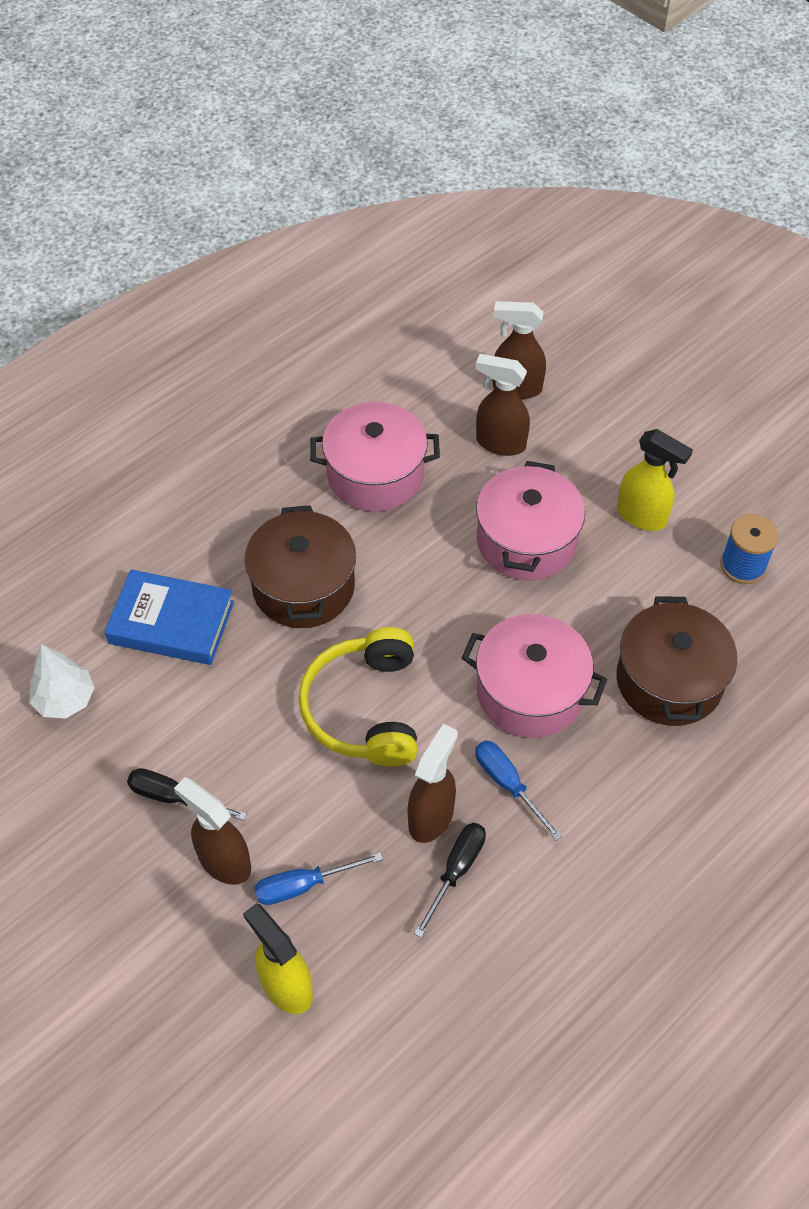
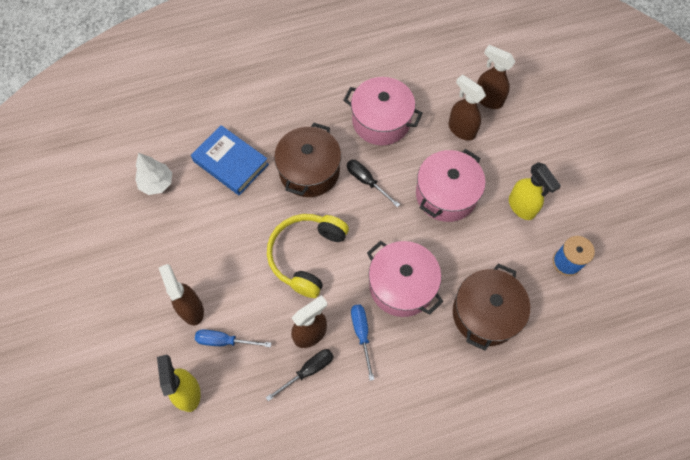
camera: 25 degrees right, 10 degrees up
(174, 797) = (184, 262): black screwdriver -> black screwdriver (366, 181)

